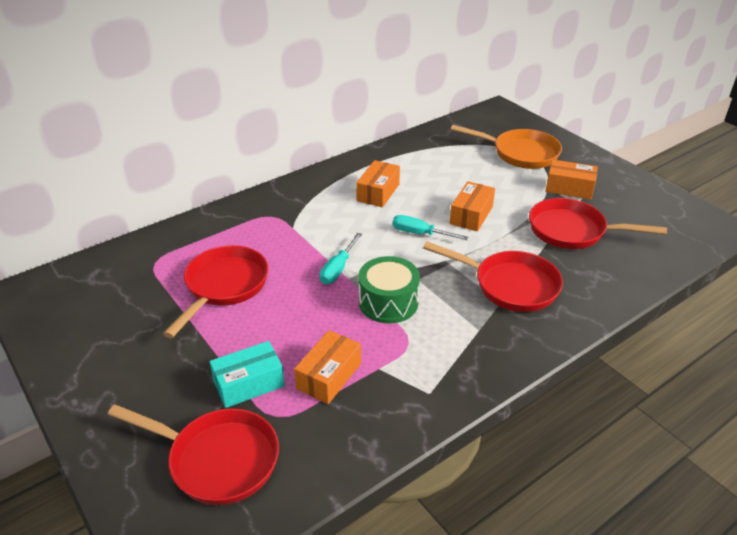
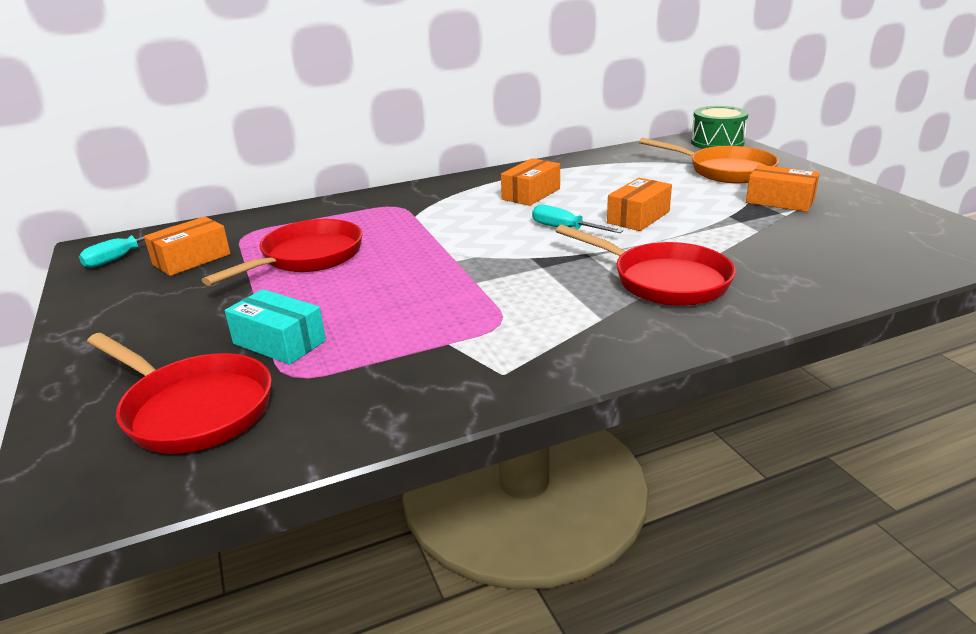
camera: 15 degrees right, 10 degrees down
(249, 384) = (279, 342): turquoise box -> turquoise box turned 45 degrees clockwise
(329, 376) = (380, 344): orange box -> orange box (192, 259)
(338, 269) = (448, 252): turquoise screwdriver -> turquoise screwdriver (121, 257)
(388, 302) = (494, 284): green drum -> green drum (717, 143)
(572, 231) = (771, 237): red pan -> none

